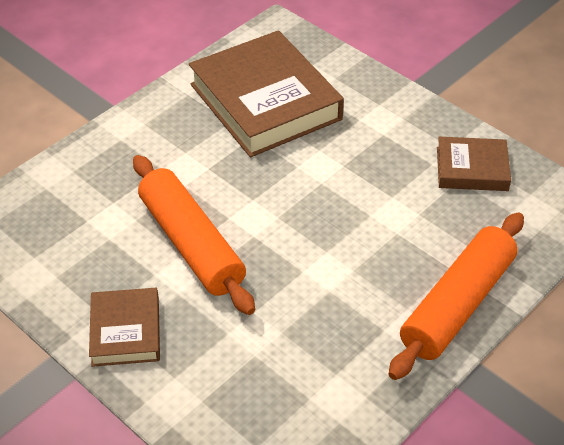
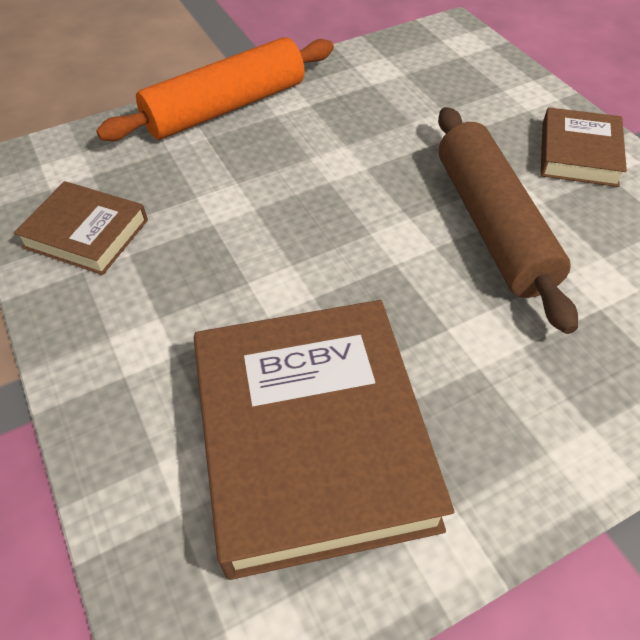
camera: 160 degrees left, 5 degrees up
(191, 244) = (492, 225): orange rolling pin -> brown rolling pin

